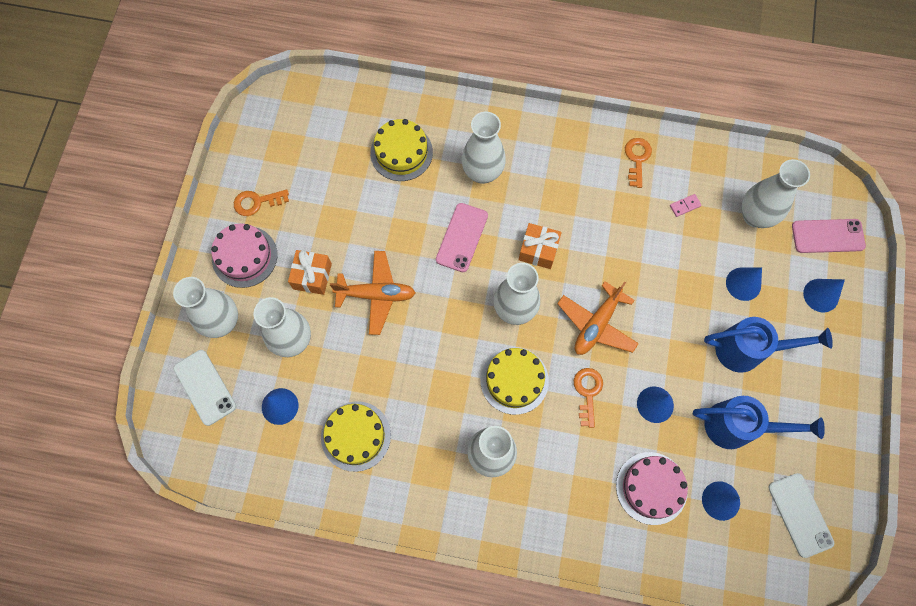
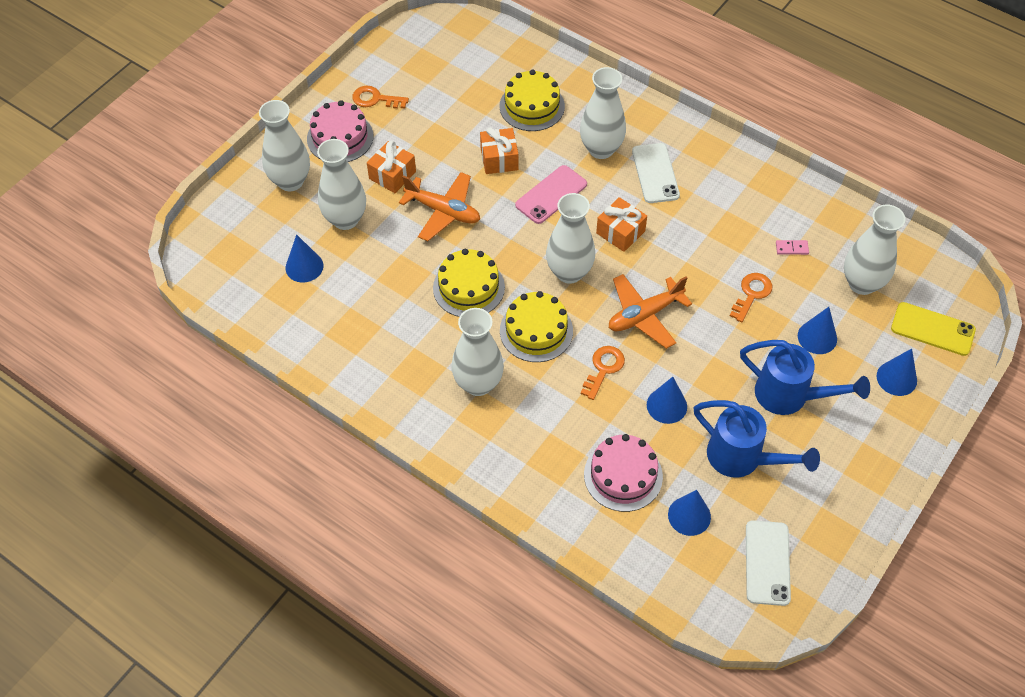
camera: 25 degrees right, 15 degrees down
(205, 387) = (246, 226): white phone -> white phone (655, 173)
(356, 436) = (359, 317): yellow cake -> yellow cake (468, 287)
(399, 219) = (499, 159): none -> orange gift
(637, 159) = (763, 191): orange key -> orange key (751, 294)
(827, 236) = (932, 329): pink phone -> yellow phone

